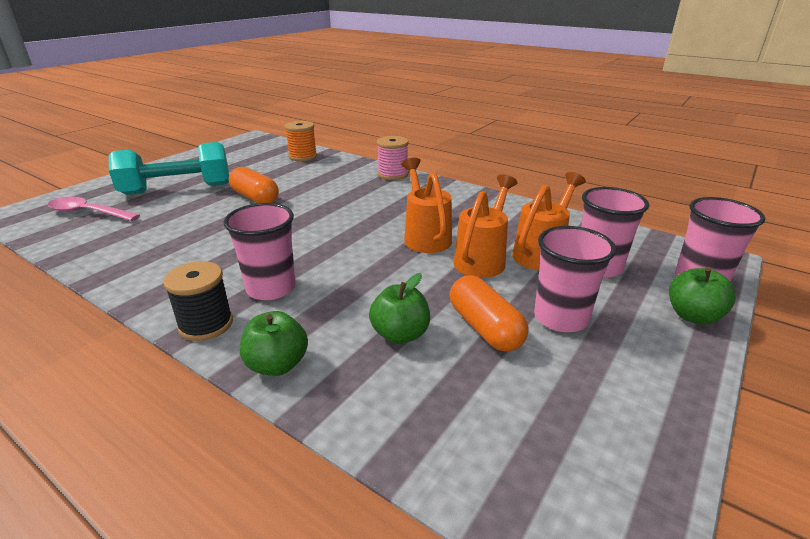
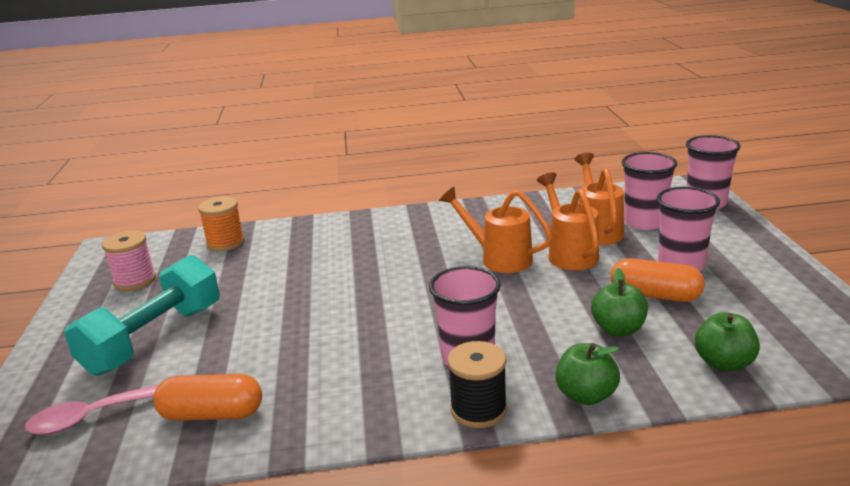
camera: 40 degrees left, 5 degrees down
(255, 198) = (272, 303): orange capsule -> orange capsule (212, 414)
(393, 175) = (362, 221): pink spool -> pink spool (135, 281)
(693, 316) = (736, 226): green apple -> green apple (723, 363)

